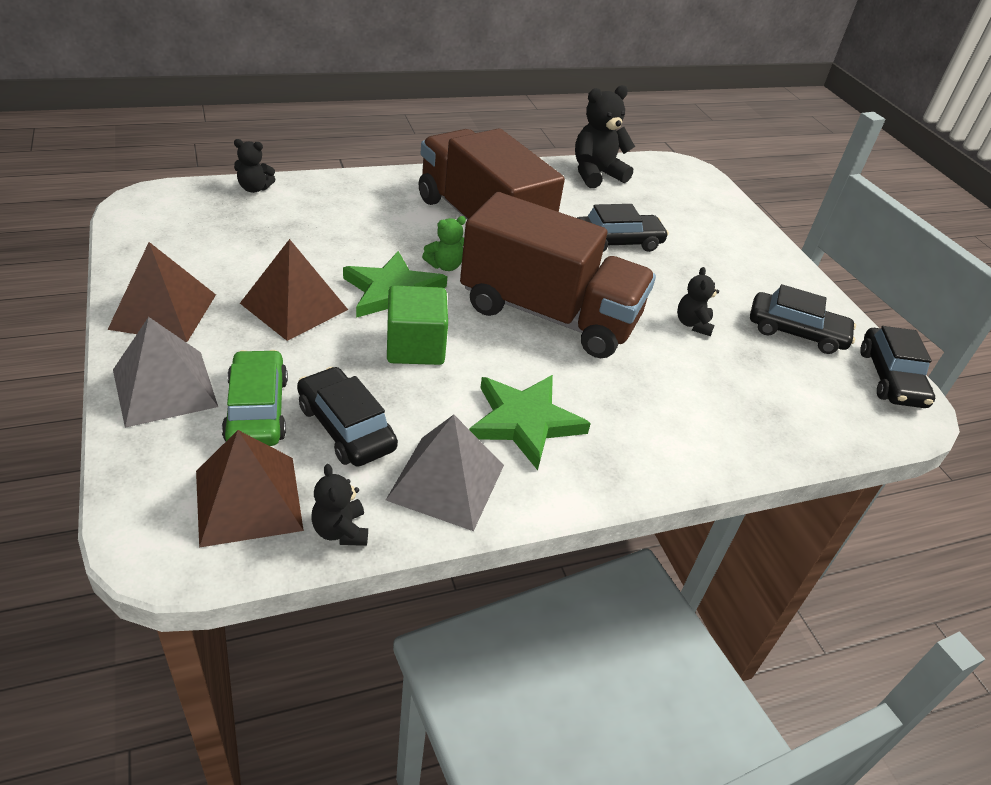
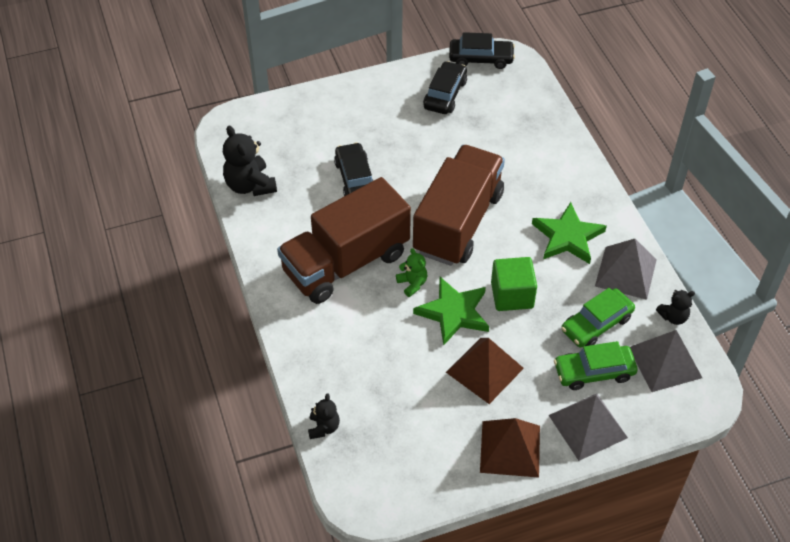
camera: 85 degrees left, 10 degrees up
(248, 500) = (665, 362): brown pyramid -> grey pyramid
(346, 427) = (596, 324): black car -> green car
(693, 324) = (450, 146): black teddy bear -> none

